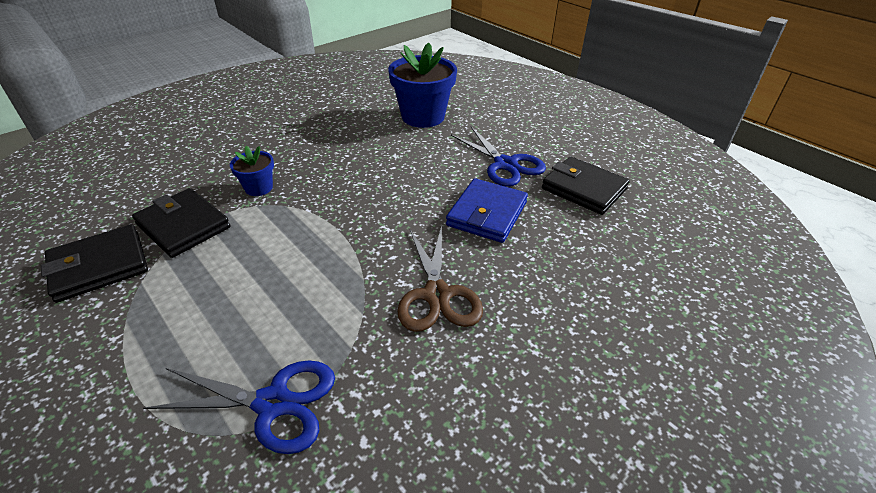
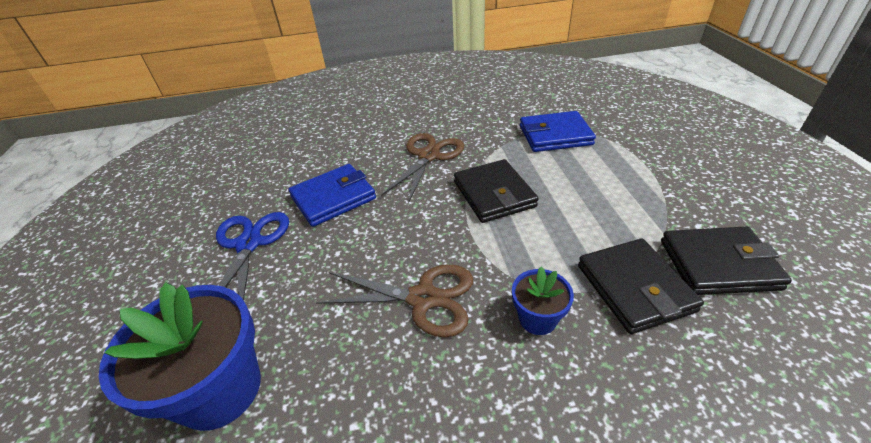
camera: 145 degrees left, 0 degrees up
(273, 403) = (555, 135): blue scissors -> blue wallet
(344, 175) = (423, 299): none -> brown scissors
(583, 189) = (232, 193): black wallet -> black wallet (494, 194)

